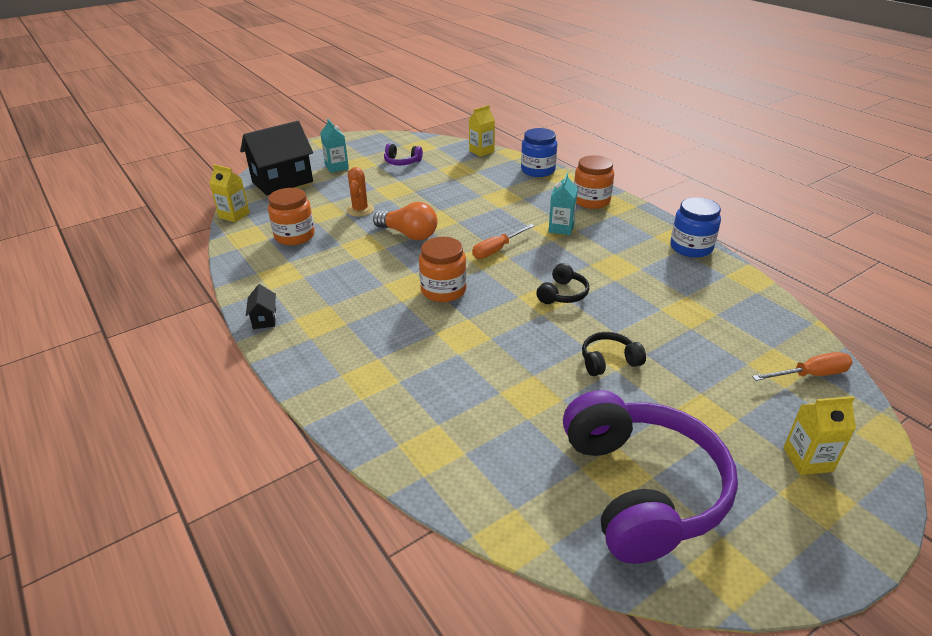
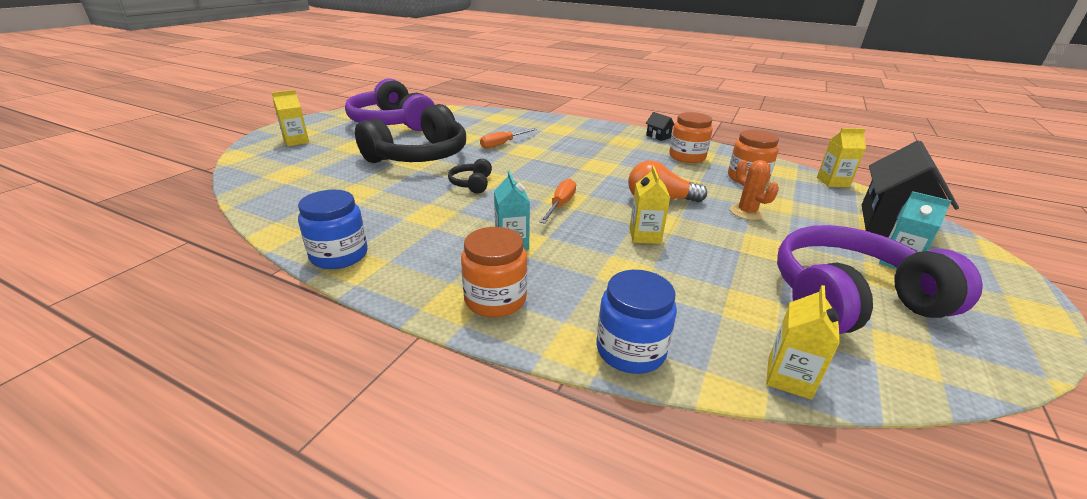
camera: 150 degrees right, 5 degrees down
(402, 162) = (849, 299): purple headphones -> purple headphones, size x2.35
(443, 290) = (570, 168): orange jar -> orange jar (687, 157)
(461, 212) = (645, 236): none -> yellow carton
(608, 361) = (419, 156): black headphones -> black headphones, size x2.35
(810, 375) = (265, 173): orange screwdriver -> orange screwdriver (502, 144)

